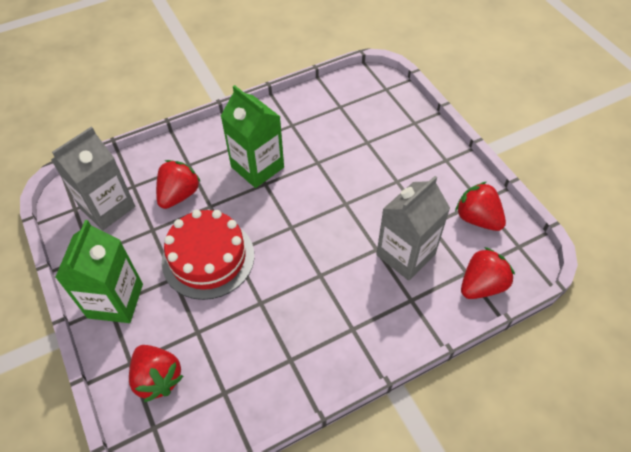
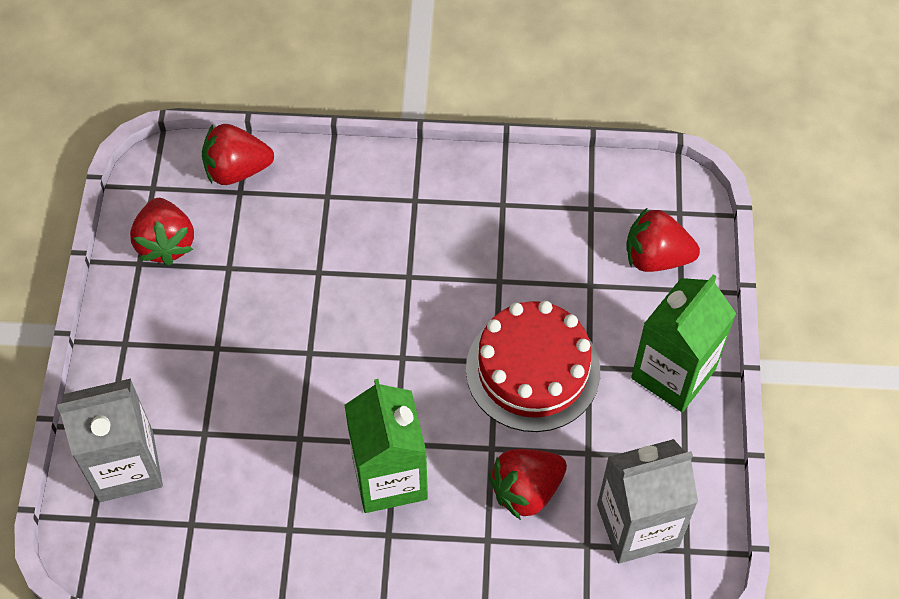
camera: 150 degrees left, 5 degrees up
(158, 378) = (656, 257): red strawberry -> red strawberry turned 75 degrees counterclockwise
(405, 254) = (290, 247): grey carton -> grey carton (126, 466)

